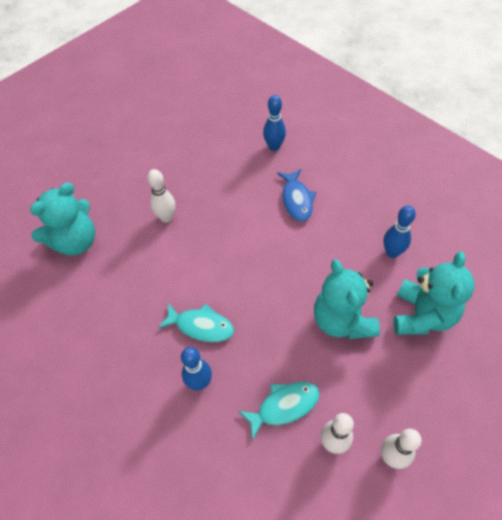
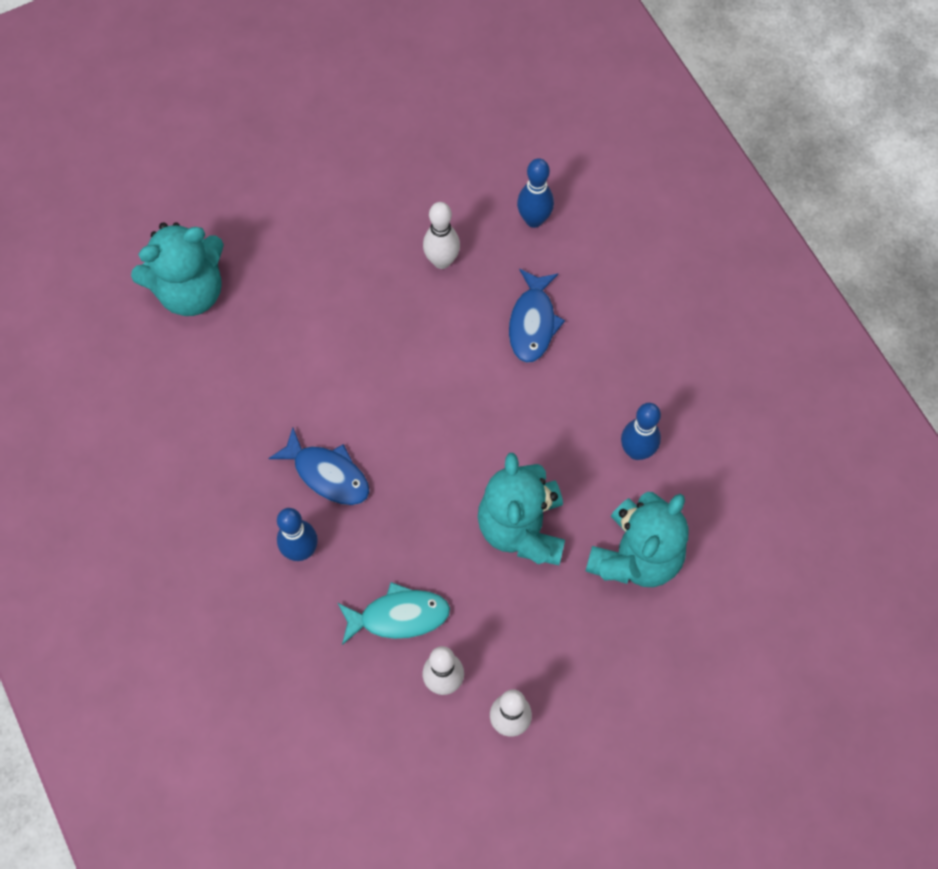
camera: 15 degrees right, 10 degrees up
(166, 217) = (331, 292): white bowling pin -> white bowling pin (442, 261)
(201, 326) = (327, 474): turquoise fish -> blue fish

